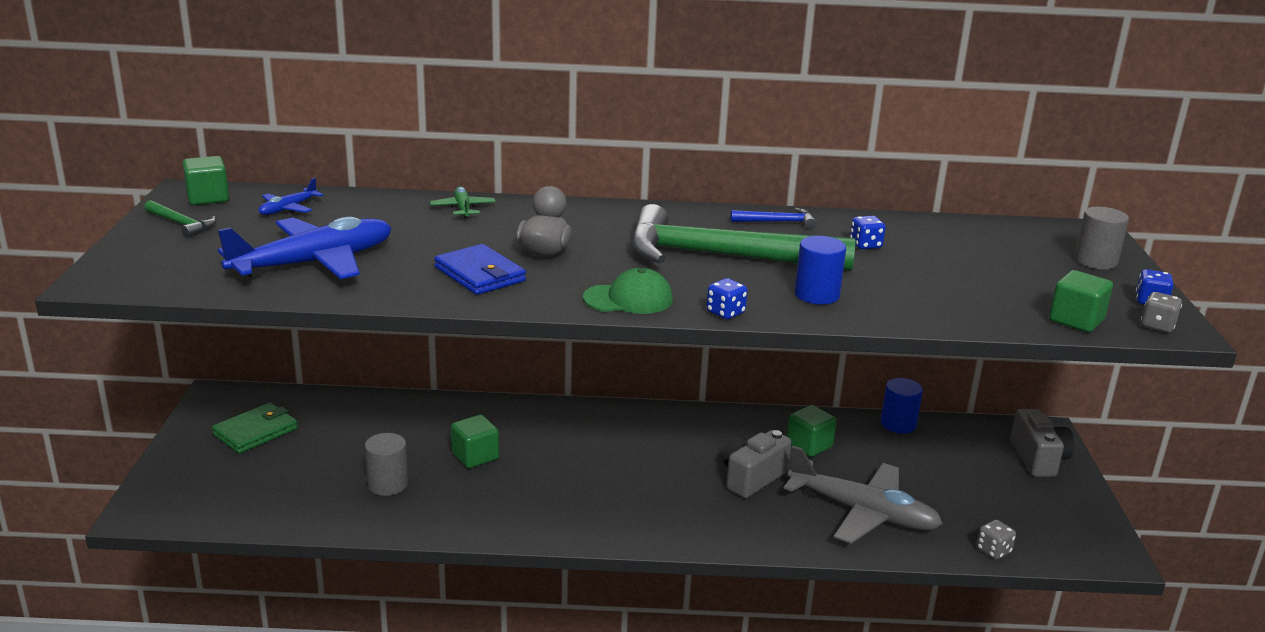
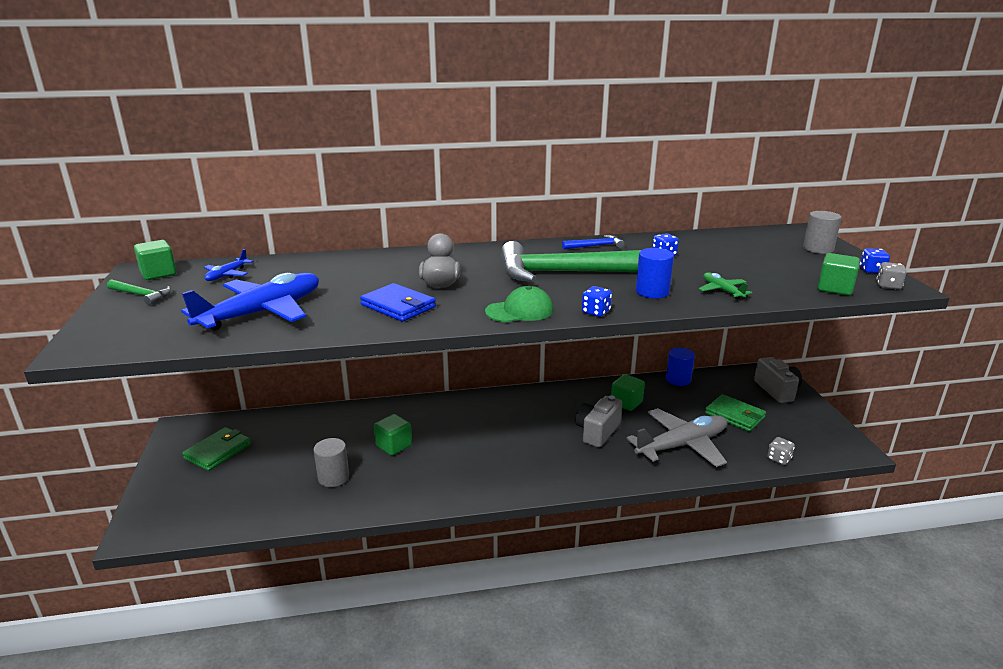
camera: 10 degrees left, 0 degrees up
(463, 208) = (364, 260): green plane -> green plane (722, 291)
(862, 512) = (681, 445): grey plane -> grey plane turned 45 degrees counterclockwise
(958, 484) = (734, 415): none -> green wallet

